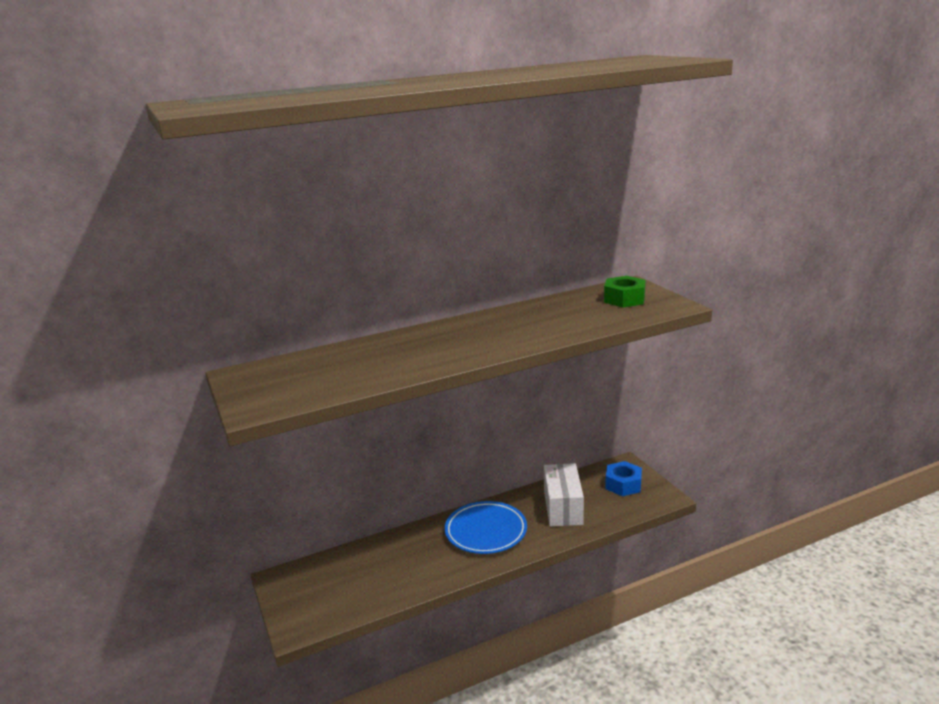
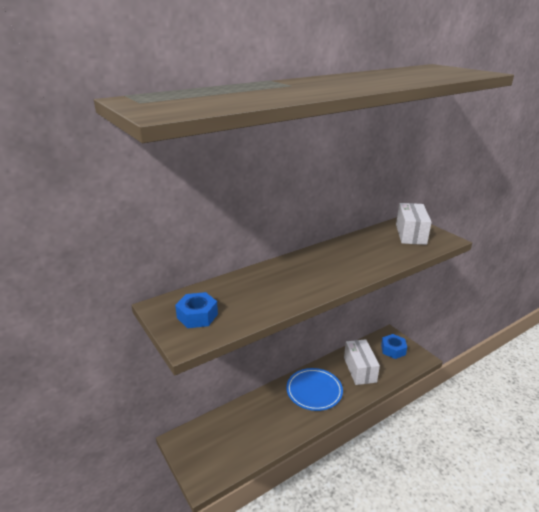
camera: 10 degrees left, 5 degrees up
(280, 384) = (197, 316): none -> blue nut
(624, 299) = (410, 234): green nut -> white box

